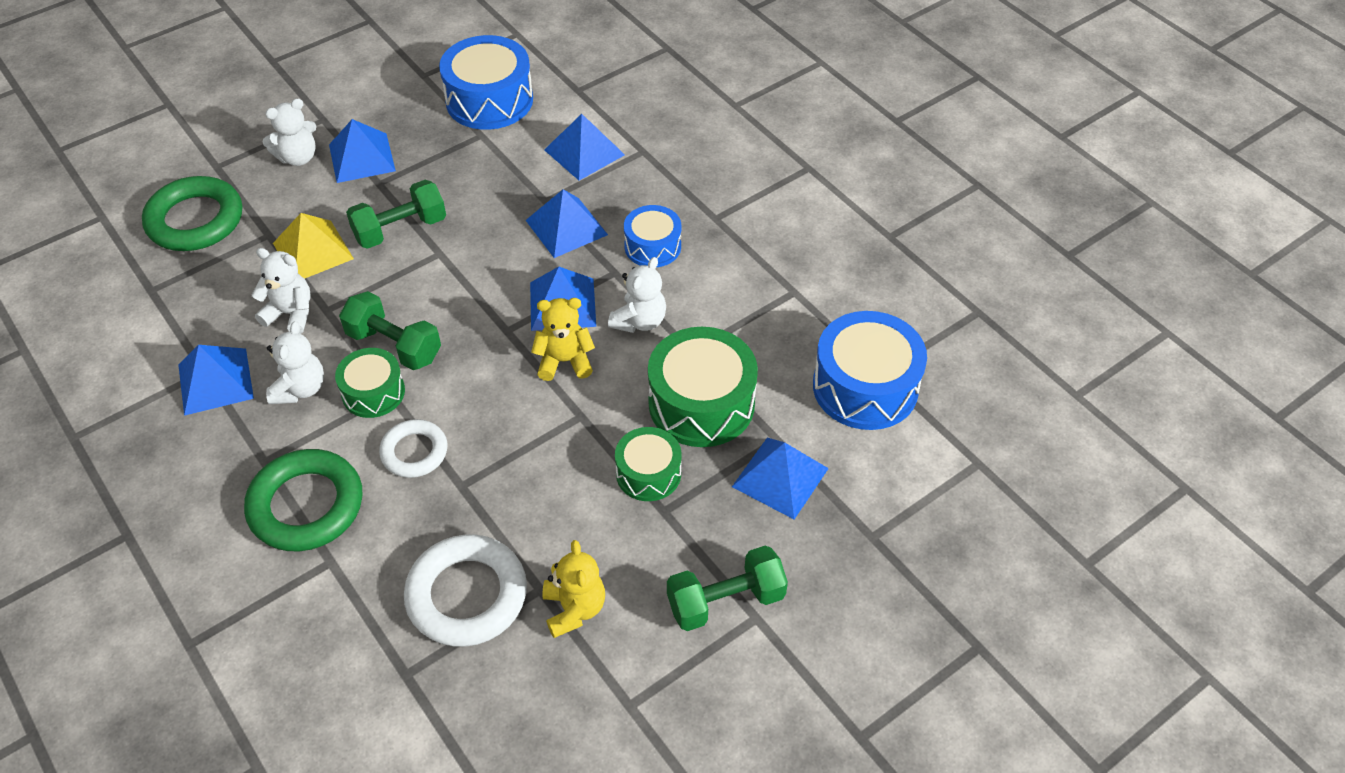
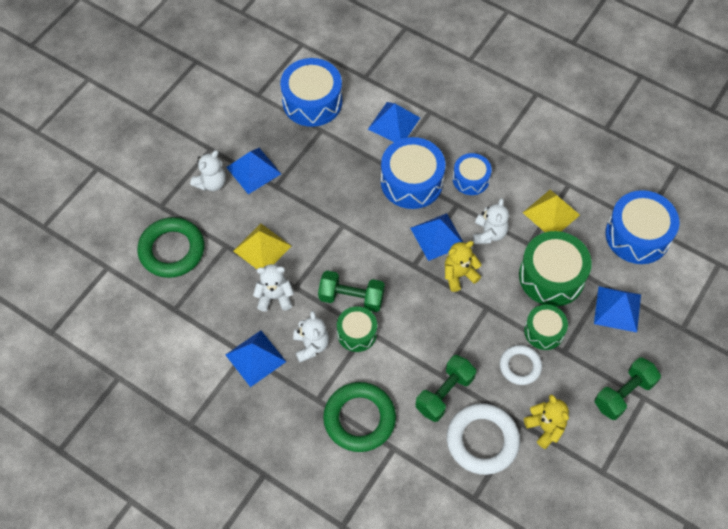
camera: 20 degrees left, 10 degrees up
(400, 229) = (309, 215): green dumbbell -> green dumbbell (444, 393)
(414, 452) = (403, 363): white ring -> white ring (520, 366)
(566, 227) = (411, 182): blue pyramid -> blue drum
(747, 321) = (551, 213): none -> yellow pyramid

